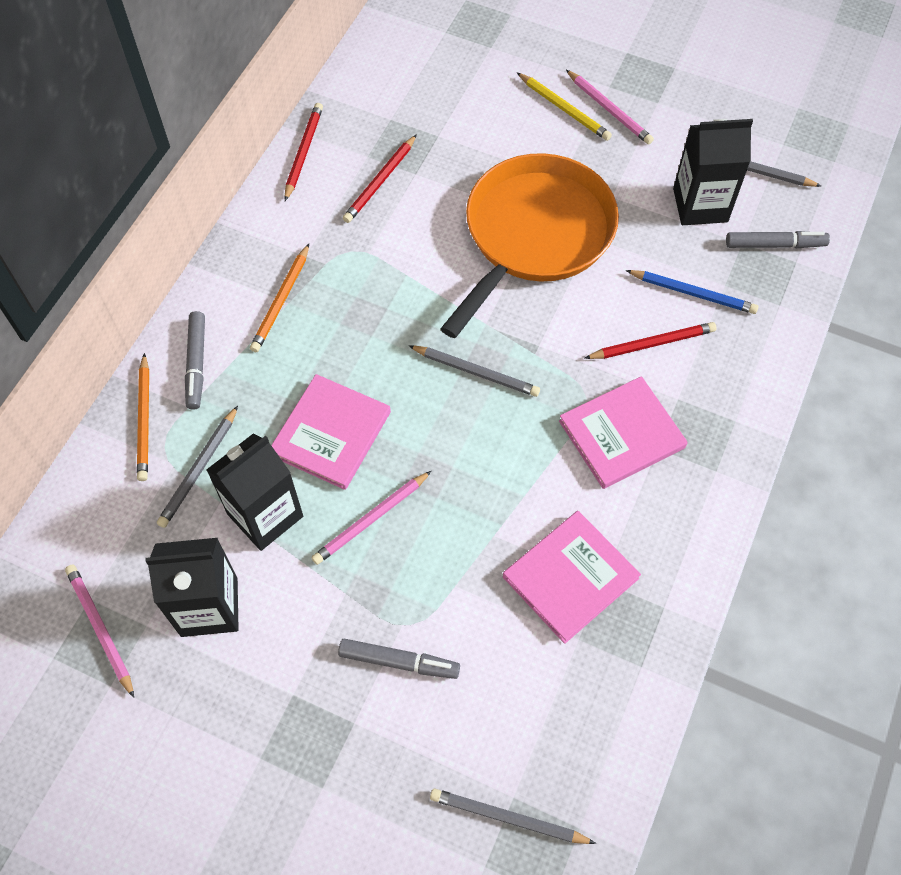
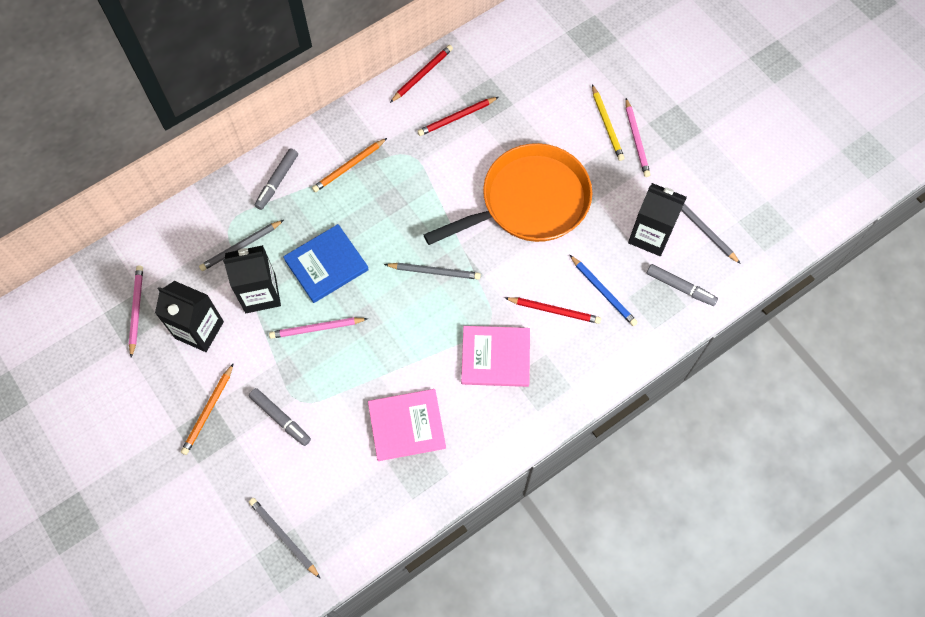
camera: 30 degrees right, 5 degrees up
(144, 420) = (228, 201): orange pencil -> orange pencil (208, 410)
(331, 434) = (326, 265): pink book -> blue book
(475, 372) = (434, 272): grey pencil -> grey pencil turned 45 degrees counterclockwise

